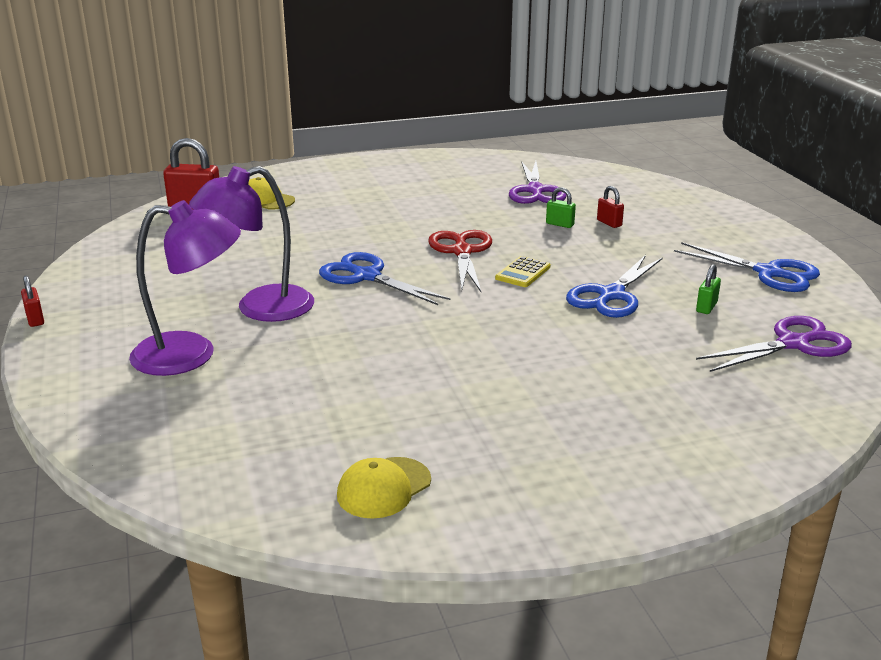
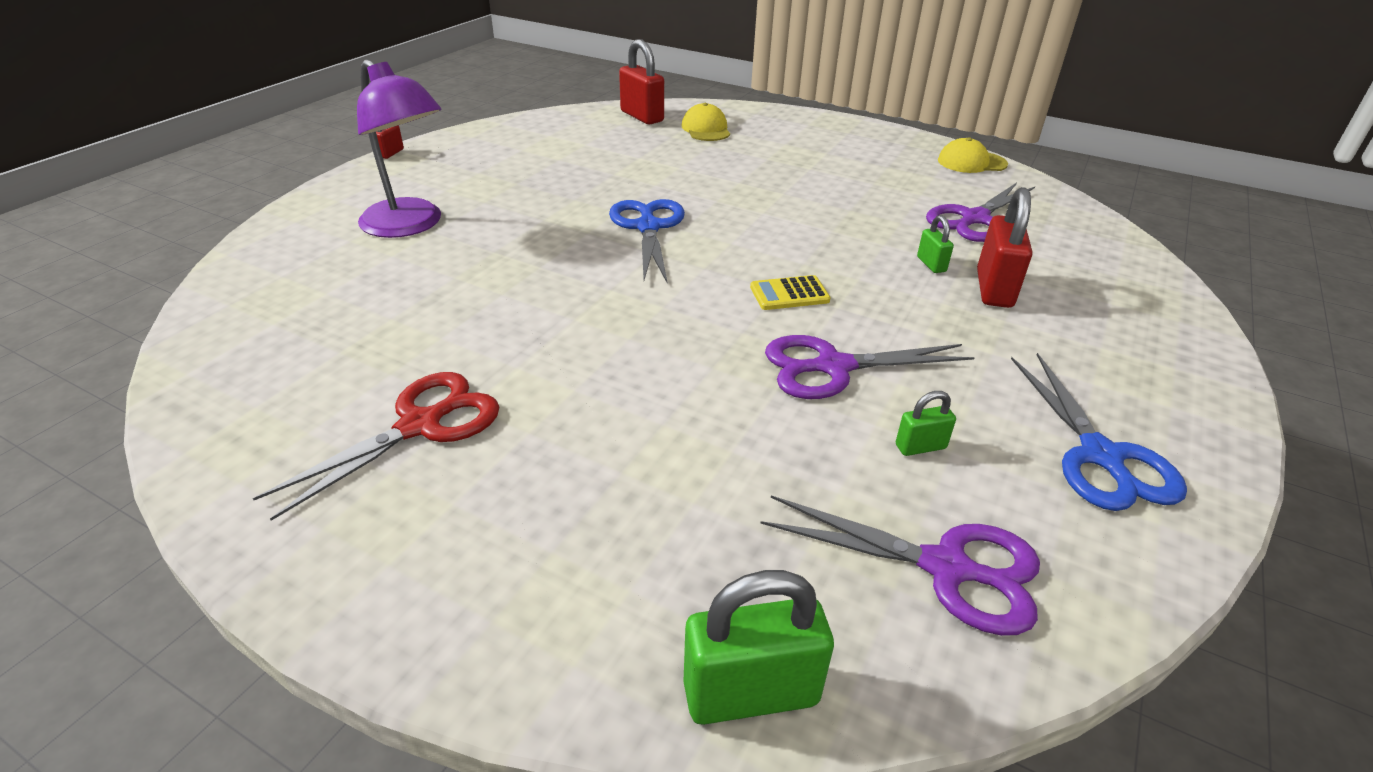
camera: 45 degrees right, 10 degrees up
(260, 308) = (521, 214): purple lamp -> none
(384, 488) = (280, 416): yellow cap -> yellow cap (971, 162)
(462, 252) = (774, 245): red scissors -> red scissors (421, 425)
(609, 223) = (994, 289): red padlock -> red padlock, size x1.93
(611, 295) = (833, 367): blue scissors -> purple scissors
(814, 425) = (751, 693): none -> green padlock

